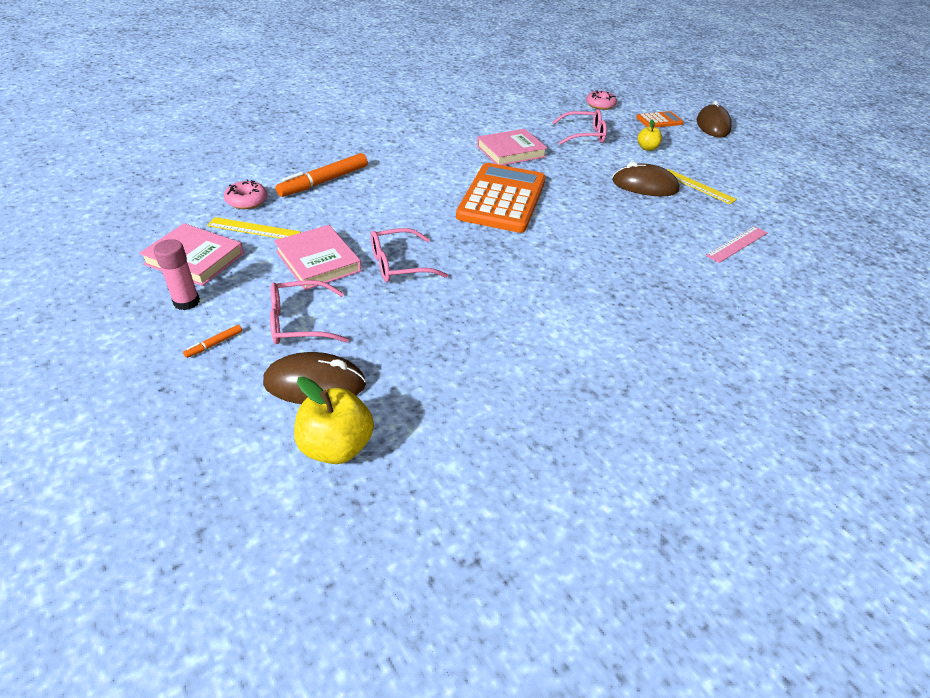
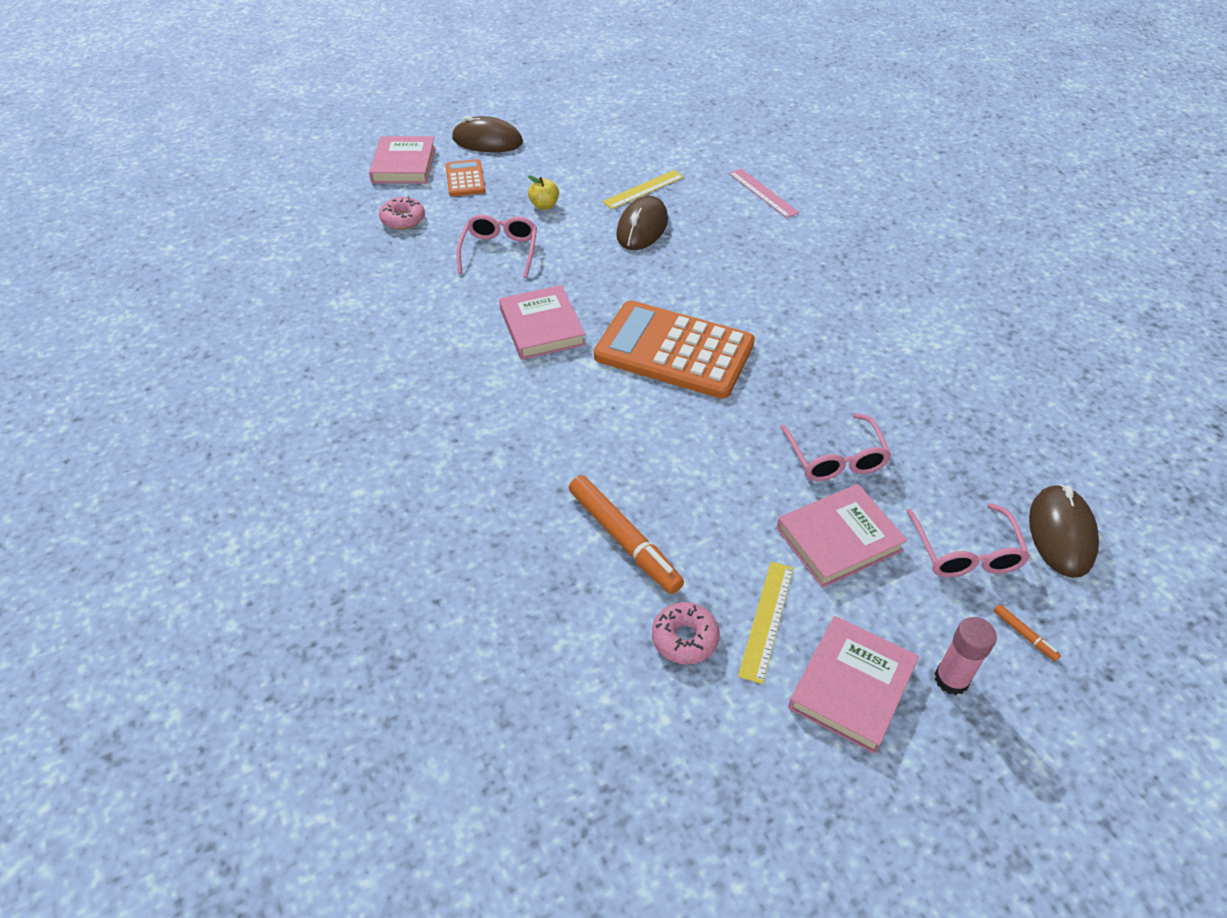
camera: 80 degrees left, 5 degrees up
(336, 446) = (1138, 514): yellow apple -> none
(660, 101) = (404, 165): none -> pink book

